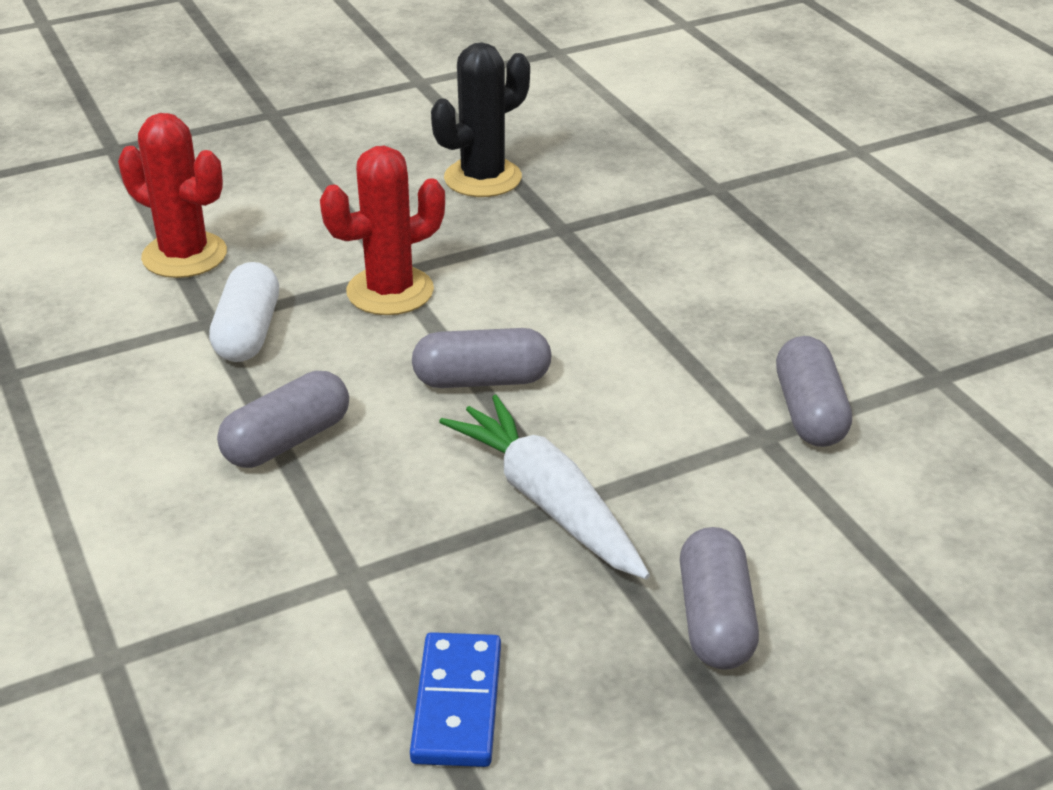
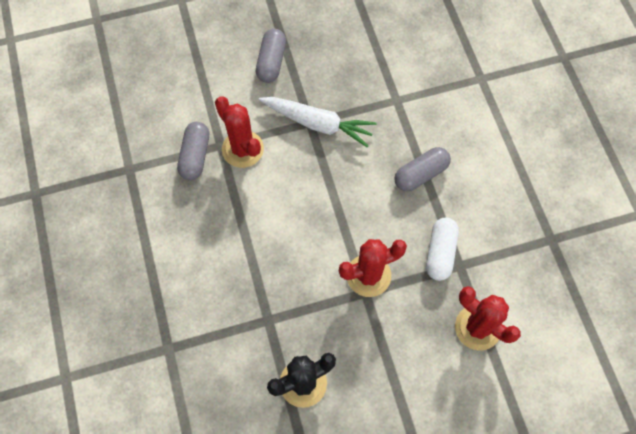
camera: 170 degrees left, 30 degrees up
(457, 703) = (365, 44): blue domino -> none
(482, 380) = (332, 199): grey capsule -> none
(547, 501) = (318, 124): white carrot -> white carrot turned 45 degrees counterclockwise
(709, 435) = (242, 149): none -> red cactus

